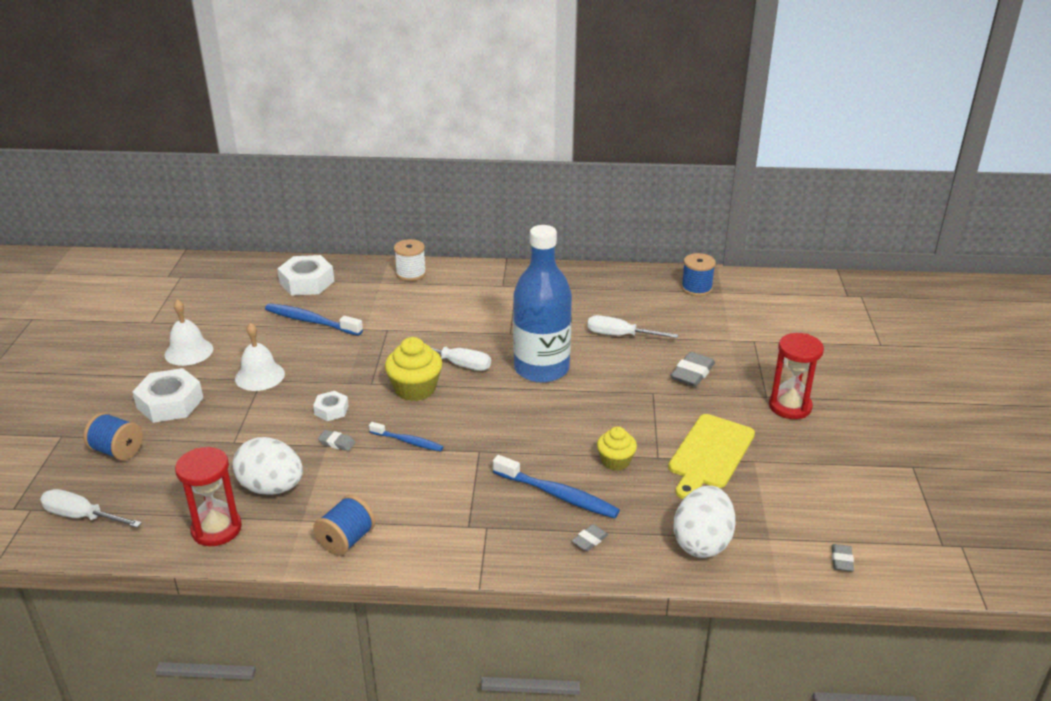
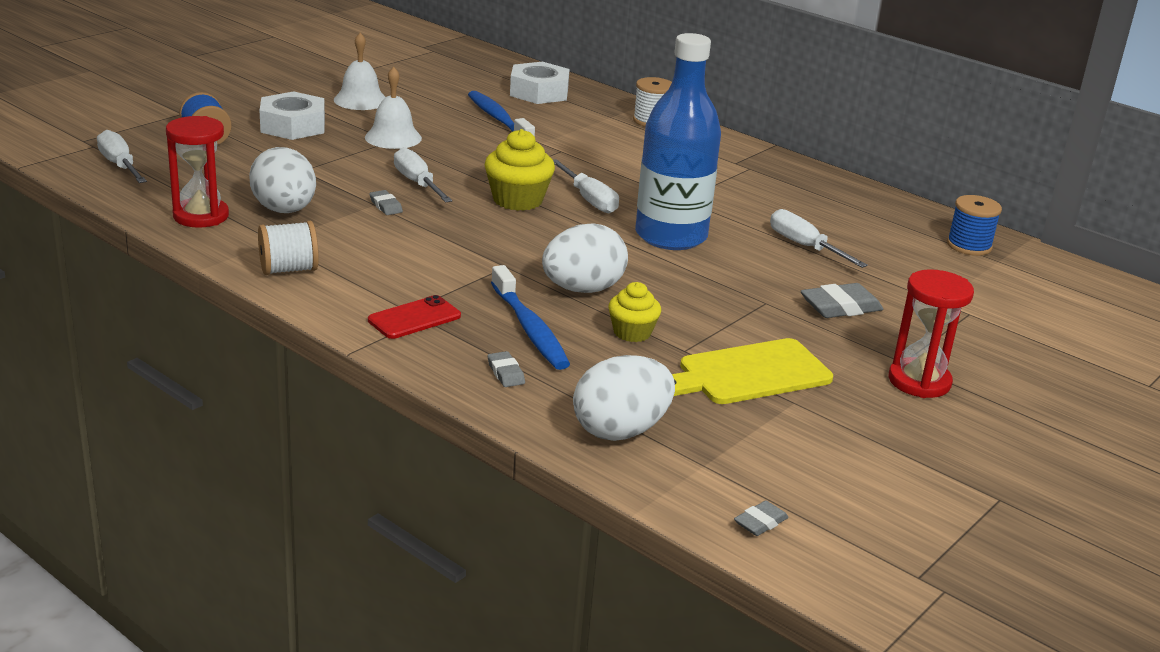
camera: 35 degrees right, 5 degrees down
(331, 410) = (417, 183): white nut -> white screwdriver
(346, 540) = (288, 269): blue spool -> white spool
(408, 441) = (450, 231): blue toothbrush -> none
(481, 530) = (414, 318): none -> red phone
(547, 443) = (582, 289): none -> white egg
(589, 540) = (506, 373): grey eraser -> grey eraser turned 75 degrees clockwise

